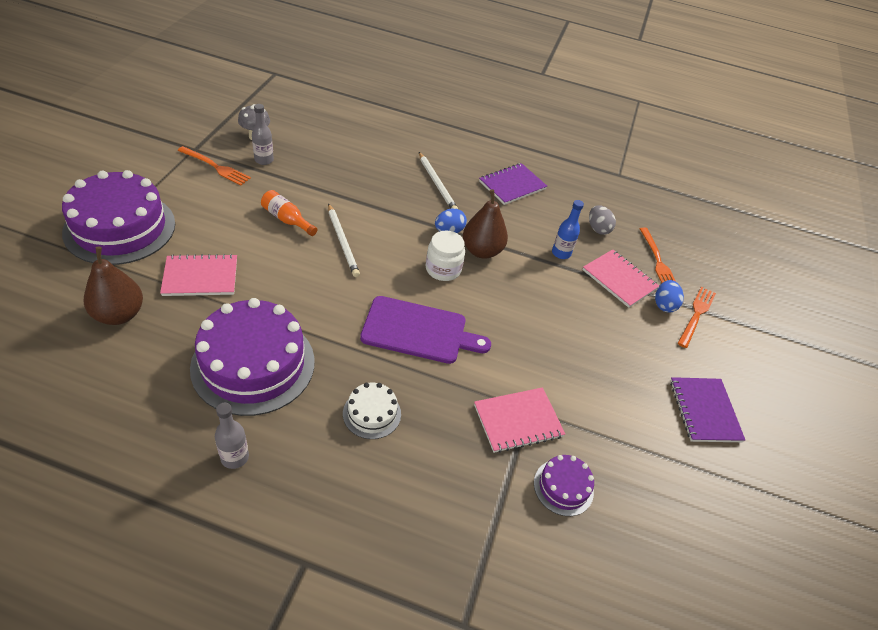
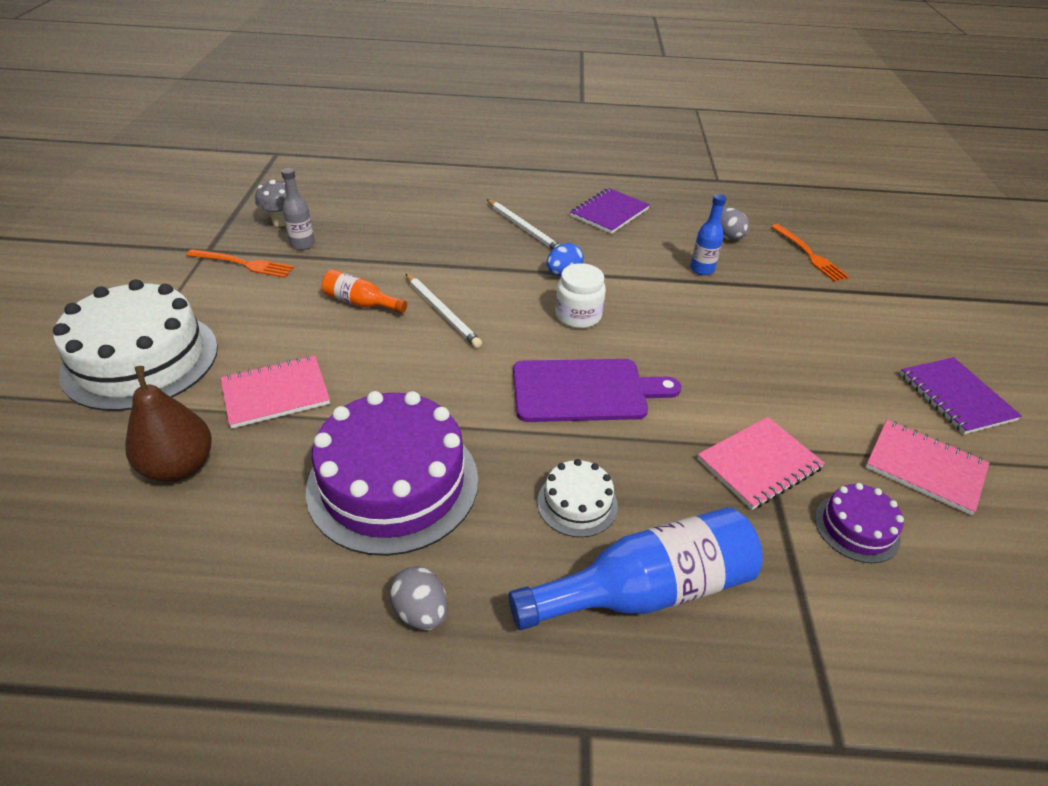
camera: 10 degrees left, 5 degrees down
(120, 228) = (141, 359): purple cake -> white cake
(235, 457) = (421, 612): grey bottle -> grey egg
(389, 486) = (646, 590): none -> blue bottle
(482, 251) = (612, 286): brown pear -> none
(619, 279) = (780, 282): pink notebook -> pink notebook (925, 468)
(664, 305) = (843, 297): blue egg -> none
(696, 314) = (882, 298): orange fork -> none

